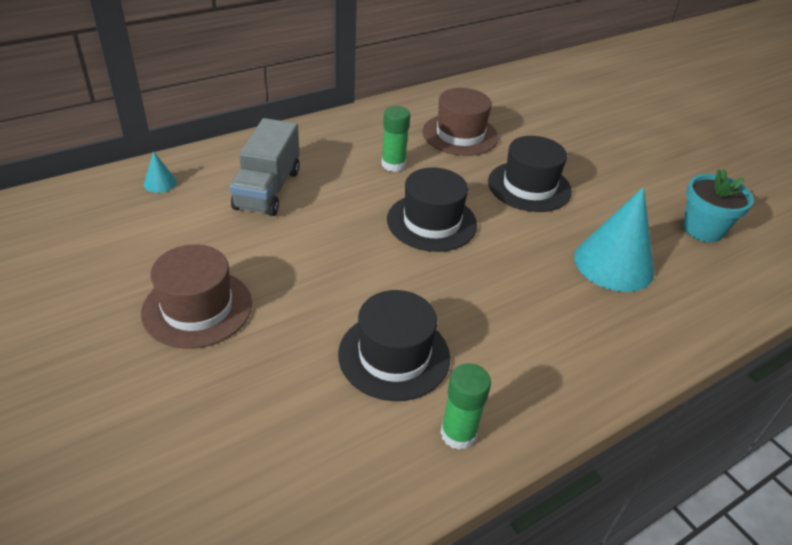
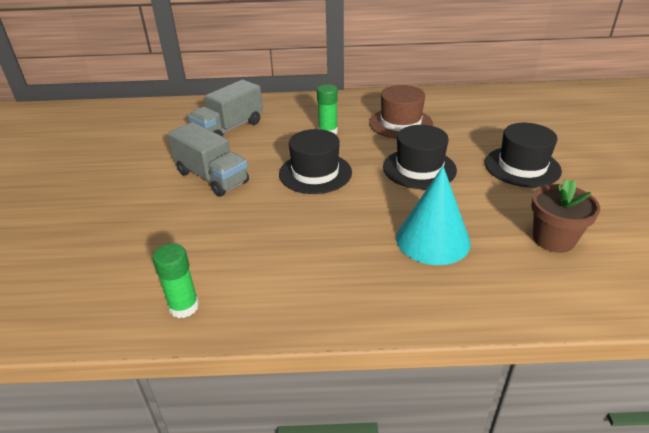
camera: 35 degrees right, 5 degrees down
(160, 183) = (173, 112): turquoise cone -> none
(197, 308) = (118, 181): brown hat -> none
(318, 263) = (212, 177): none -> grey truck
(394, 355) = (197, 245): black hat -> black hat (522, 166)
(702, 229) = (553, 239): turquoise flower pot -> brown flower pot

